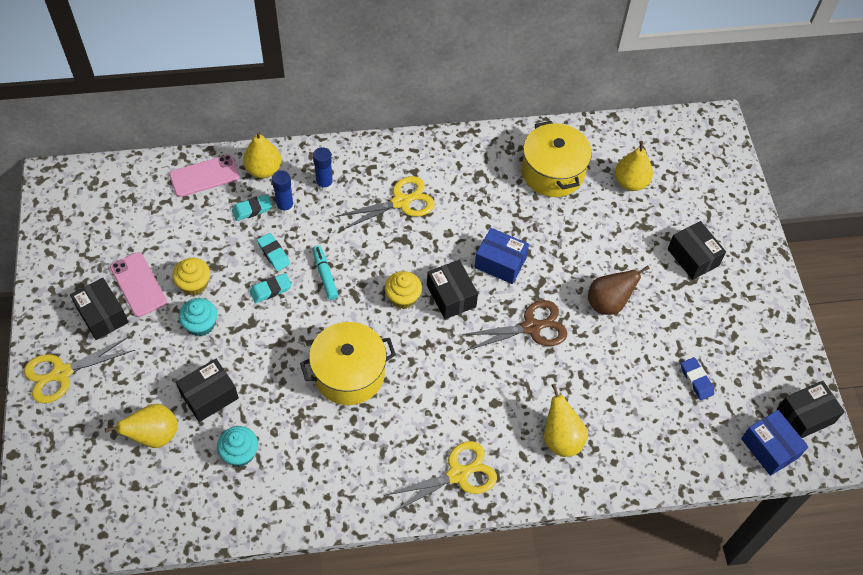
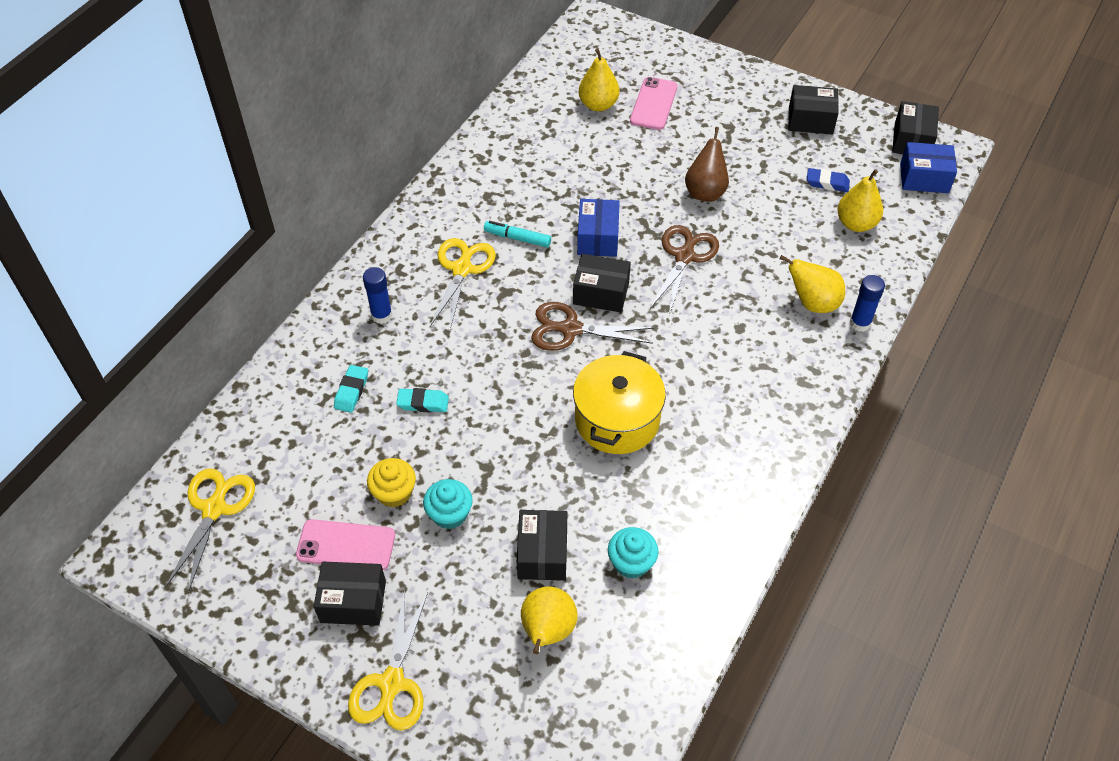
camera: 50 degrees left, 5 degrees down
(204, 176) = (267, 409): pink phone -> pink phone (653, 104)
(263, 170) = (313, 354): yellow pear -> yellow pear (856, 224)
(271, 290) = (463, 429): turquoise eraser -> none
(285, 207) = (376, 362): blue glue stick -> blue glue stick (860, 323)
(325, 275) = (488, 375): turquoise marker -> turquoise marker (517, 238)
(403, 297) = (570, 329): yellow cupcake -> brown scissors
(458, 474) = (791, 397): yellow scissors -> yellow scissors (214, 508)
(500, 263) = (598, 238): blue box -> blue box turned 60 degrees counterclockwise
(552, 172) = (537, 146): yellow pot -> none
(693, 257) = (709, 113): black box -> black box (810, 120)

